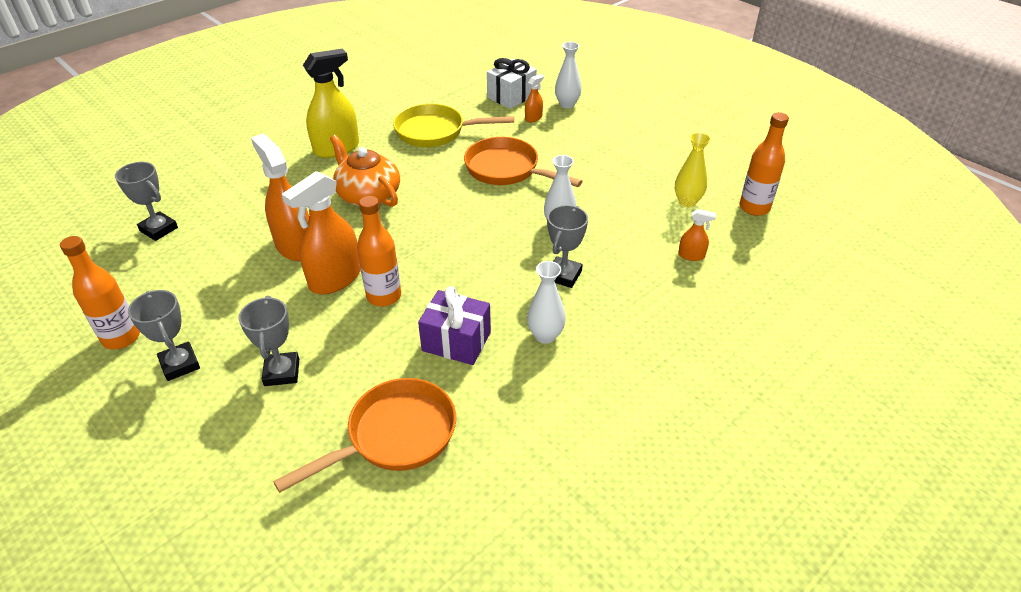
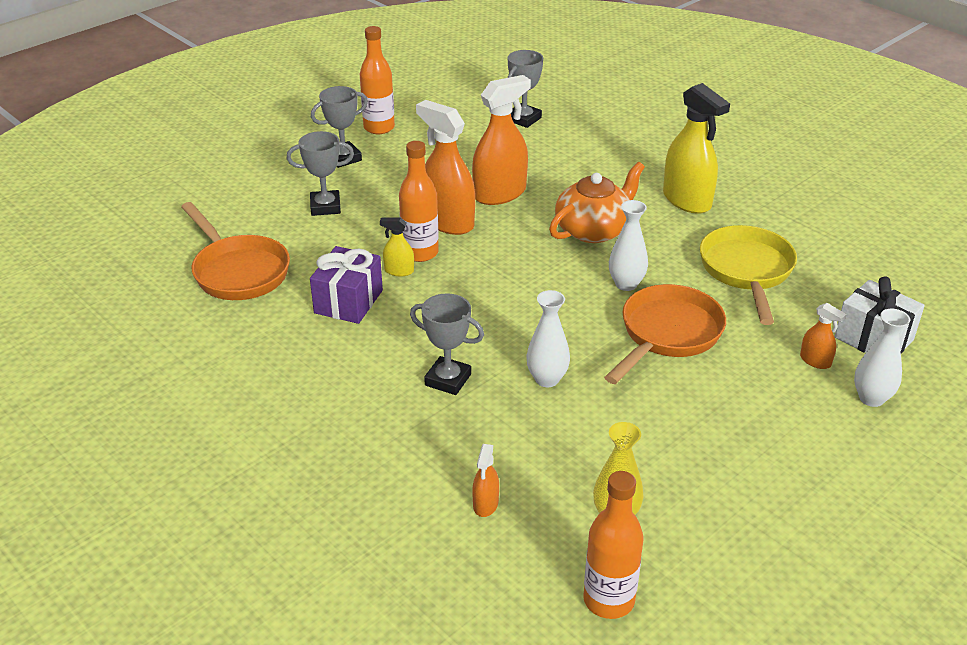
camera: 90 degrees right, 5 degrees down
(411, 309) = (399, 271): none -> yellow spray bottle
(545, 335) = (348, 362): white vase -> white vase (626, 284)

